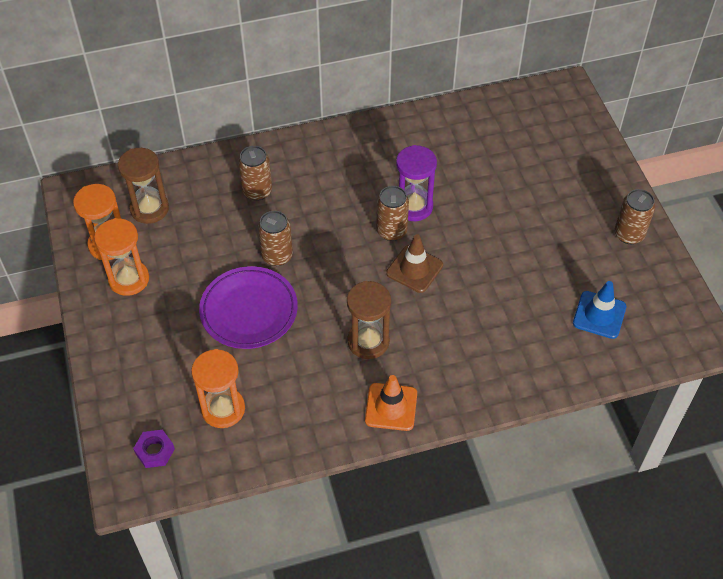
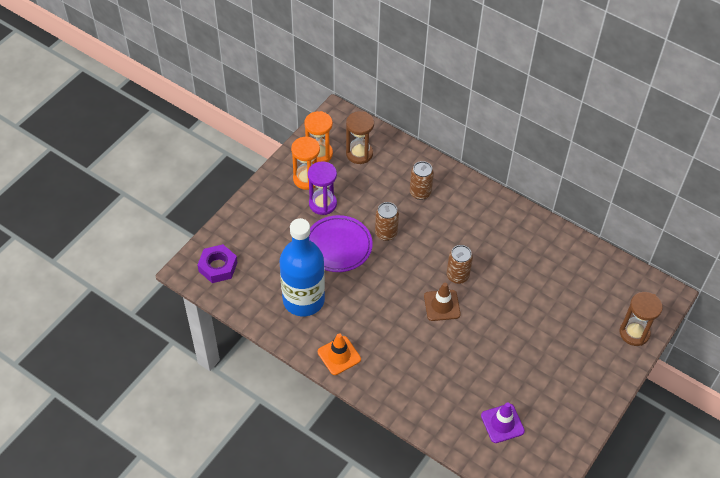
camera: 50 degrees right, 0 degrees up
(155, 451) = (218, 267): purple nut -> purple nut, size x1.55
(223, 409) = (268, 278): orange hourglass -> none
(286, 392) = (303, 300): none -> blue bottle
(368, 341) = (371, 316): brown hourglass -> brown hourglass (634, 333)
(413, 206) = (486, 275): purple hourglass -> purple hourglass (323, 204)
(599, 315) = (502, 423): blue traffic cone -> purple traffic cone
(629, 234) = (581, 403): brown can -> none

